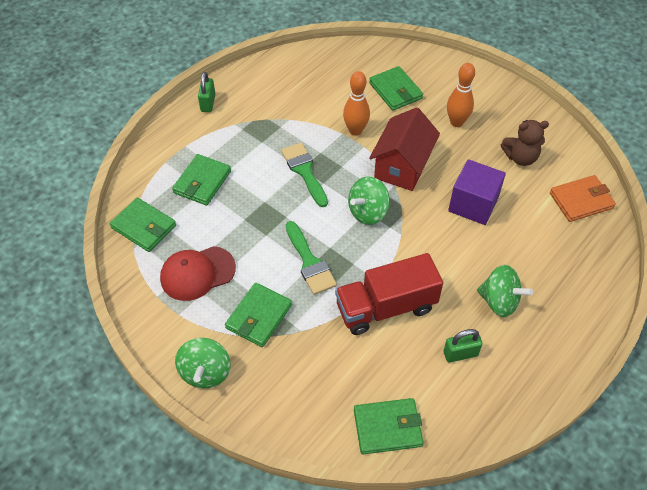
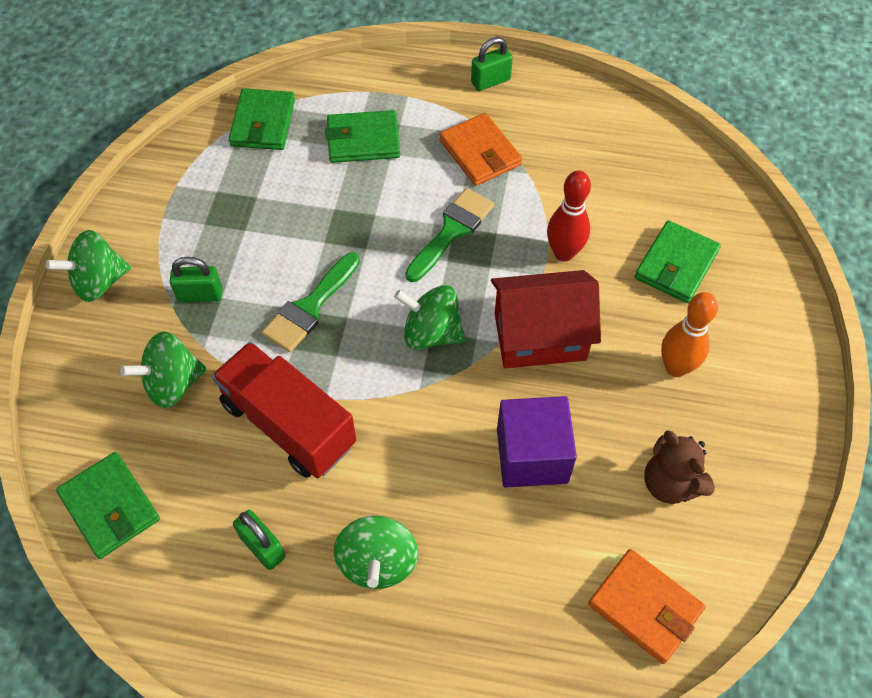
camera: 60 degrees right, 5 degrees up
(197, 273) = (228, 205): red cap -> none
(257, 132) = (480, 153): none -> orange wallet
(259, 316) = (200, 295): green wallet -> green padlock
(318, 358) = (172, 384): none -> green spinning top
(355, 130) = (564, 253): orange bowling pin -> red bowling pin

